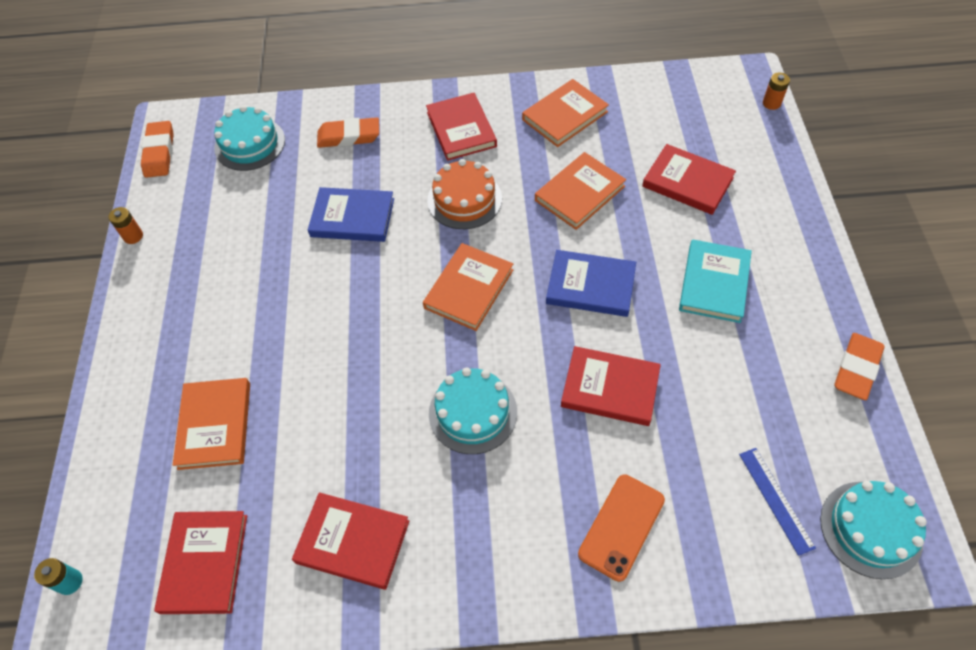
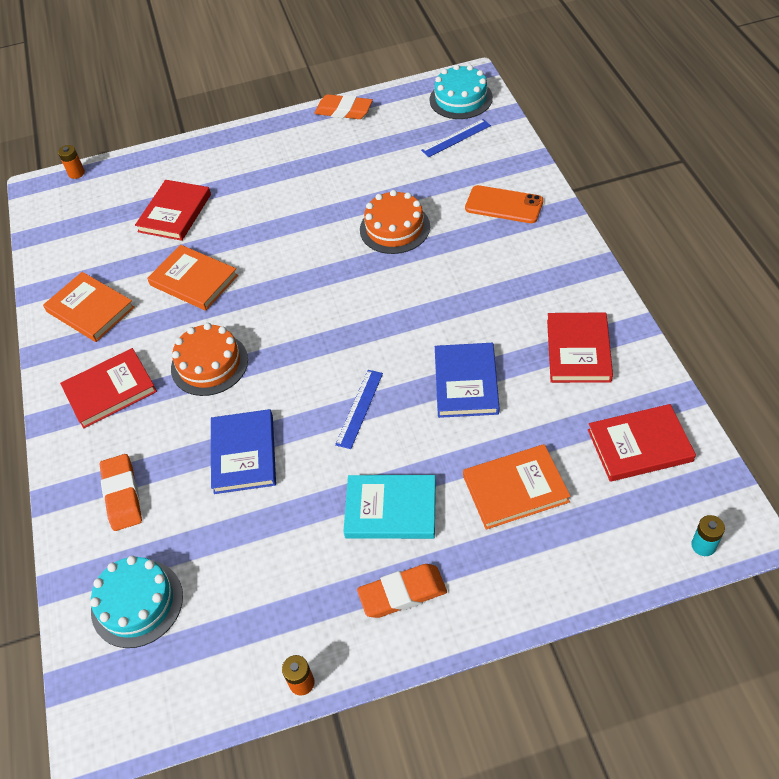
camera: 100 degrees left, 5 degrees down
(159, 153) = (156, 716): orange eraser -> orange eraser (402, 593)
(364, 311) = (359, 408): none -> blue ruler
(469, 289) = (317, 335): orange book -> none
(473, 412) = (441, 304): turquoise cake -> none
(590, 286) = (298, 255): blue book -> blue book (466, 382)
(610, 388) = (394, 228): red book -> orange cake
(714, 283) = (282, 185): turquoise book -> turquoise book (391, 509)

